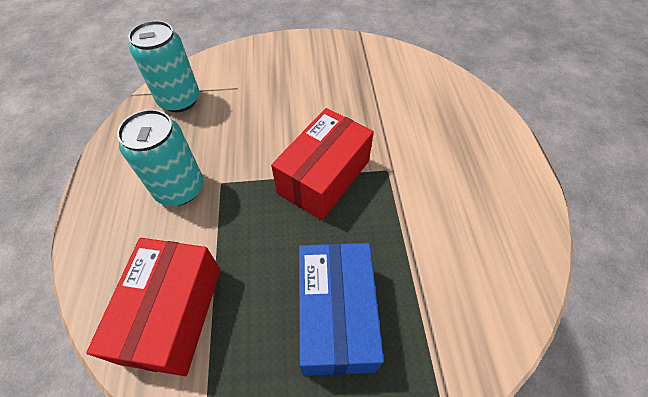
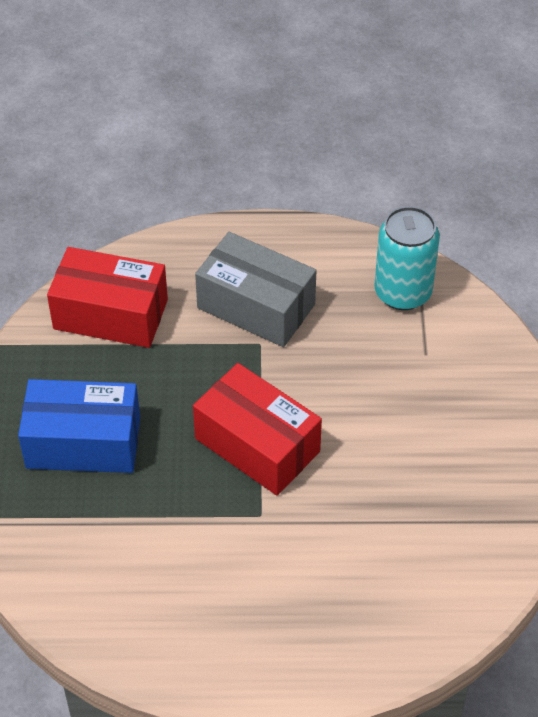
camera: 95 degrees right, 5 degrees down
(180, 188) = (256, 306): turquoise can -> grey box

